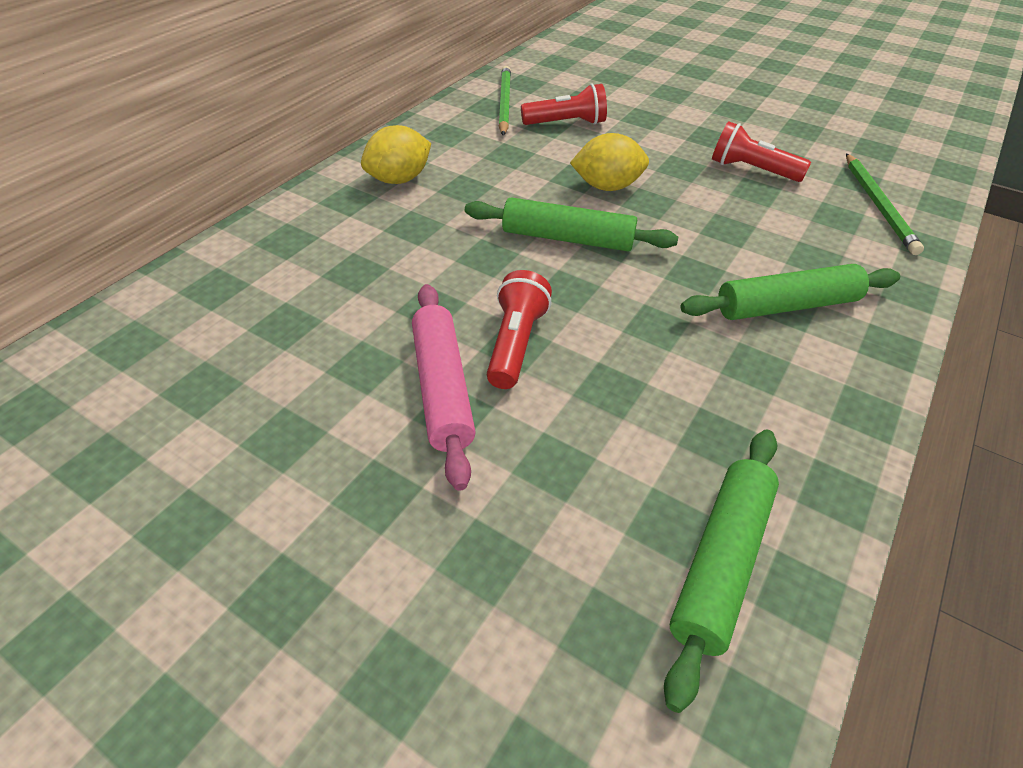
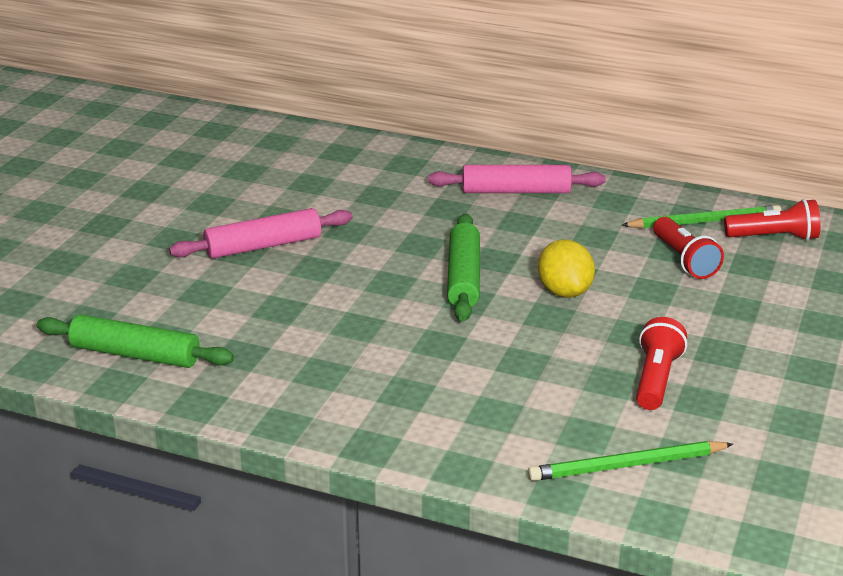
camera: 80 degrees right, 15 degrees down
(399, 179) = (516, 191): yellow lemon -> pink rolling pin
(515, 344) = (316, 267): red flashlight -> red flashlight (774, 237)
(787, 306) = (408, 391): green rolling pin -> none

